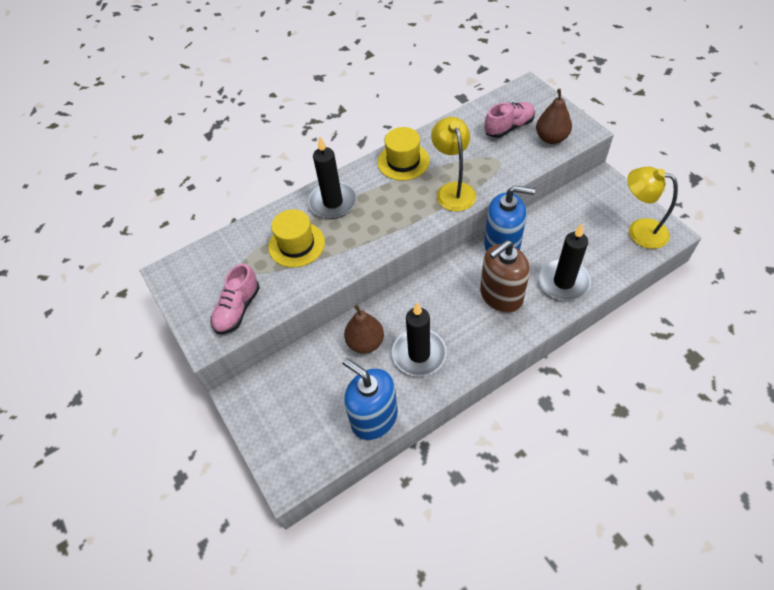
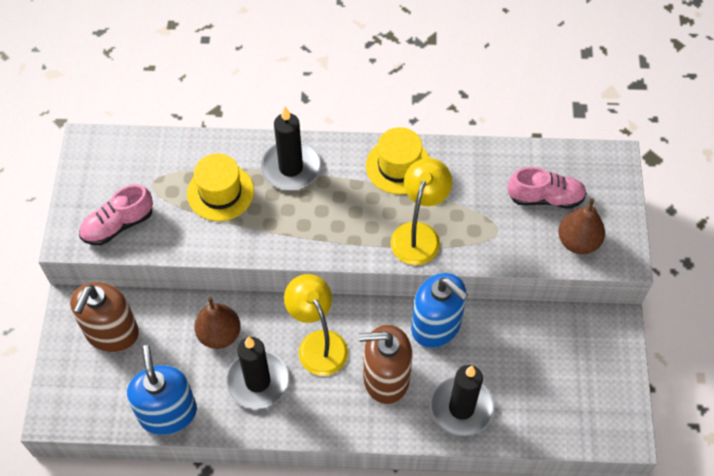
camera: 30 degrees right, 5 degrees up
(285, 393) = (112, 332): none -> brown soap dispenser
(639, 231) = (596, 409): yellow lamp -> yellow lamp (318, 343)

